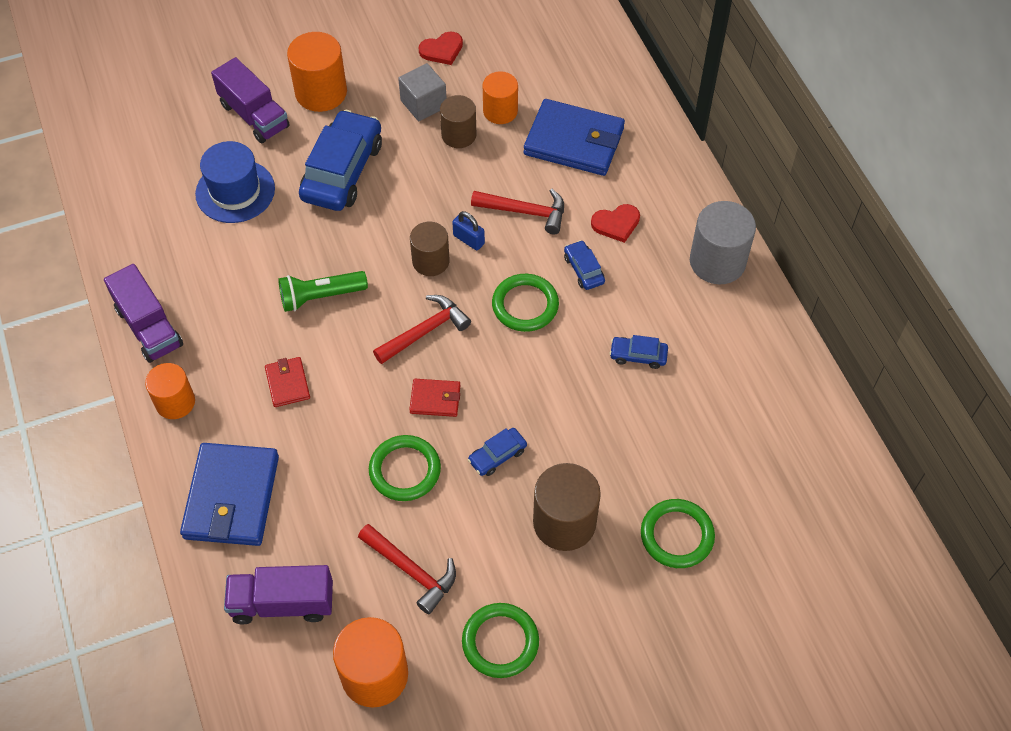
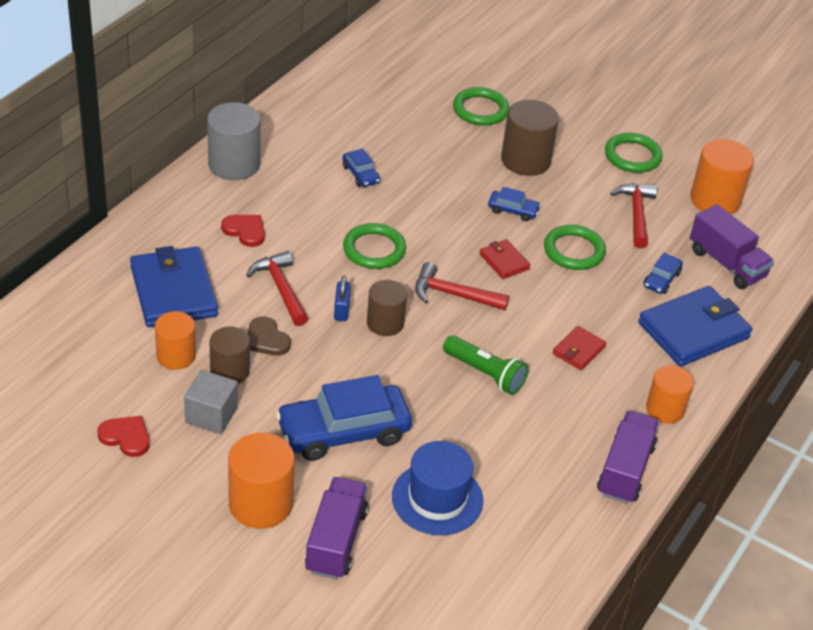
camera: 130 degrees left, 15 degrees down
(474, 173) = (266, 339): none -> brown heart
(584, 269) = (309, 231): blue car -> blue car (661, 279)

